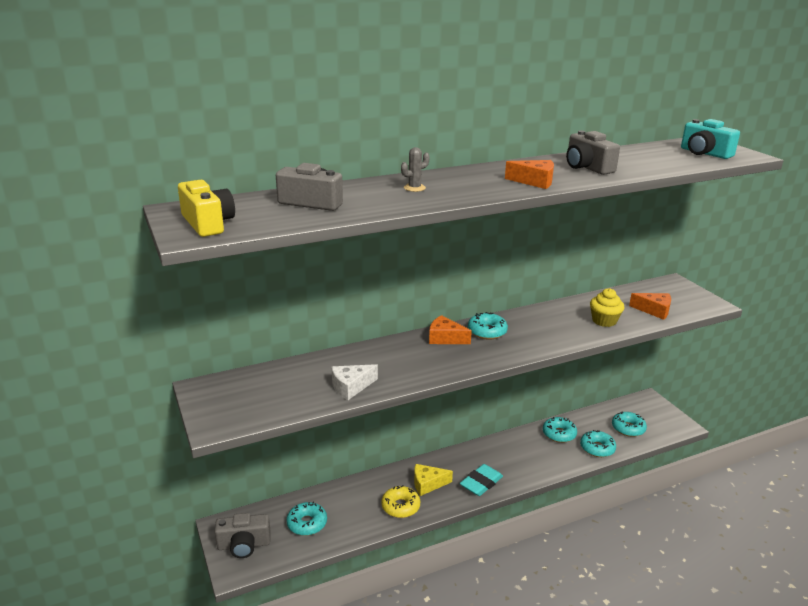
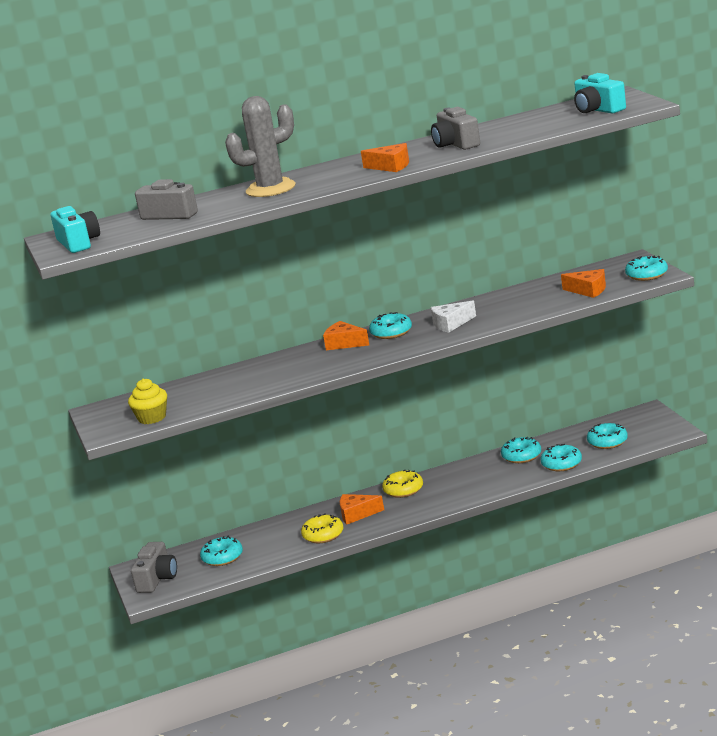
camera: 10 degrees right, 5 degrees down
(208, 223) = (78, 243): yellow camera -> turquoise camera
(244, 545) = (157, 579): grey camera -> grey camera turned 75 degrees counterclockwise
(351, 387) = (238, 392): white cheese -> white cheese (451, 324)
(414, 188) = (270, 189): grey cactus -> grey cactus, size x2.38
(428, 484) = (357, 514): yellow cheese -> orange cheese
(464, 459) = (403, 490): none -> yellow donut
(481, 483) = (416, 507): turquoise eraser -> none
(604, 321) = (525, 307): yellow cupcake -> yellow cupcake (152, 418)
(698, 301) = (647, 275): none -> turquoise donut

